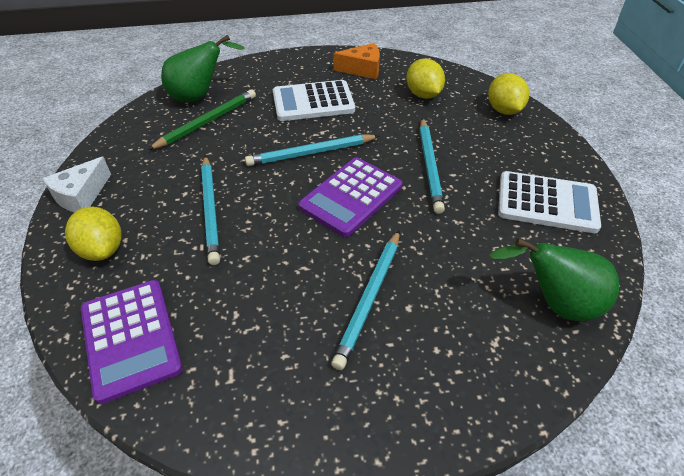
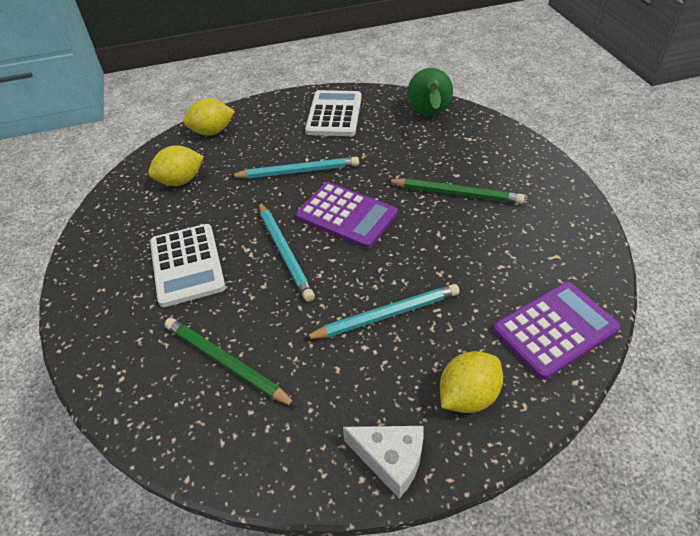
camera: 95 degrees left, 0 degrees up
(199, 96) = (161, 391): green pear -> none
(362, 69) = (120, 231): orange cheese -> none
(369, 298) = (456, 194): turquoise pencil -> green pencil

